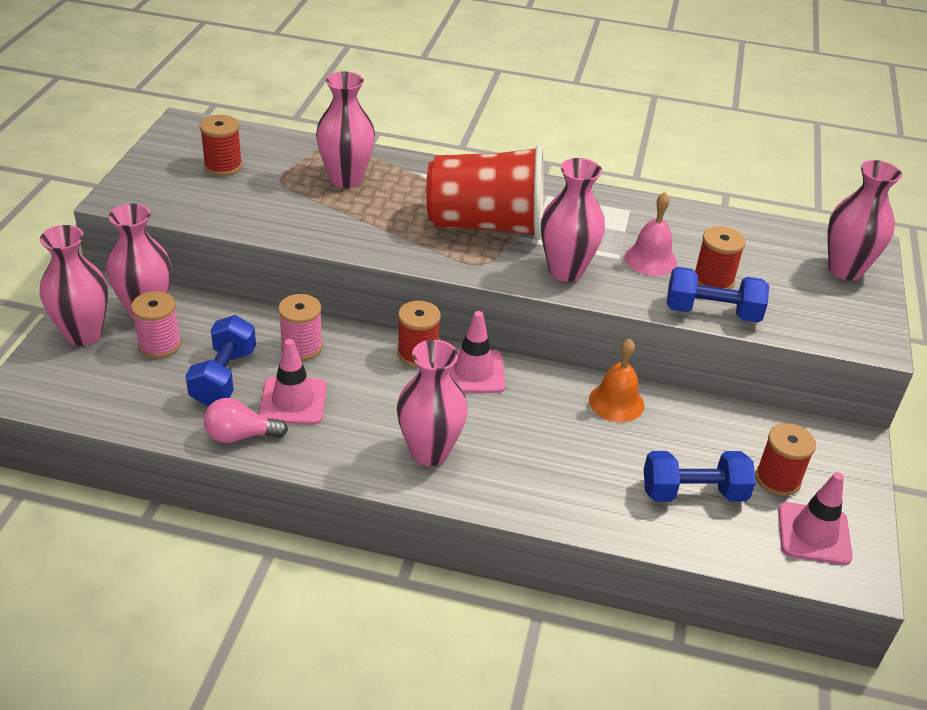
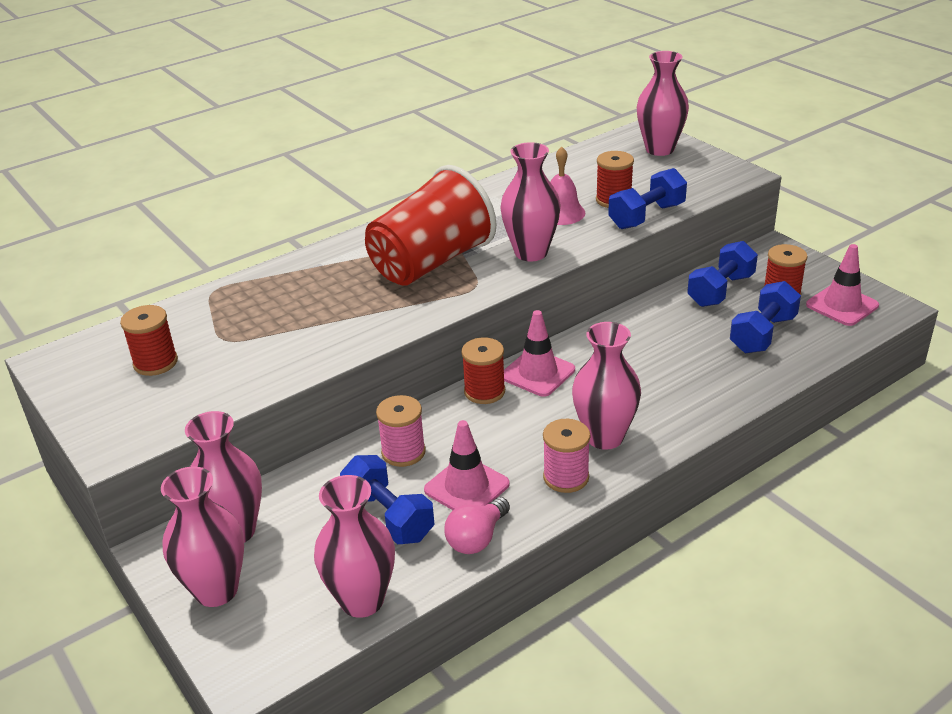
camera: 45 degrees left, 5 degrees down
(160, 345) = (296, 541): pink spool -> pink spool (566, 477)
(346, 179) = (275, 303): pink vase -> pink vase (362, 600)
(616, 402) = (642, 322): orange bell -> none
(730, 433) = (720, 290): none -> blue dumbbell

